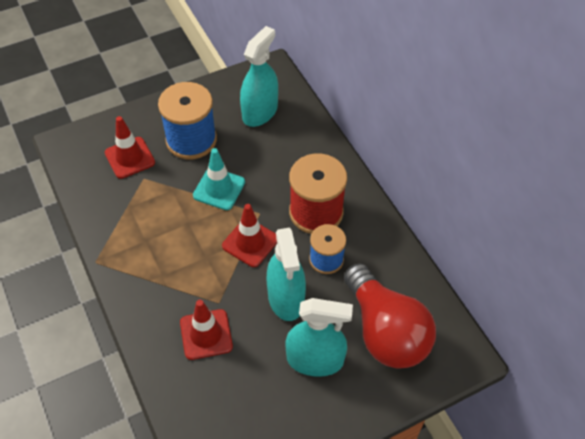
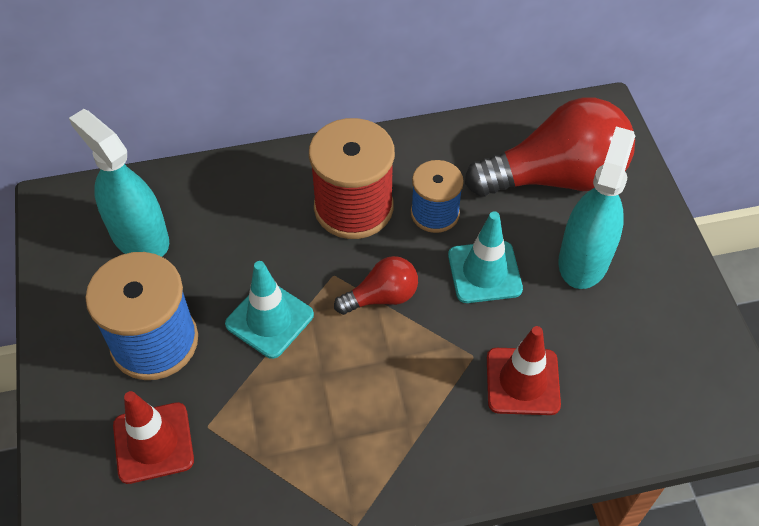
camera: 75 degrees left, 0 degrees up
(250, 242) = (381, 297): red traffic cone -> red light bulb
(286, 298) = (484, 272): turquoise spray bottle -> turquoise traffic cone

